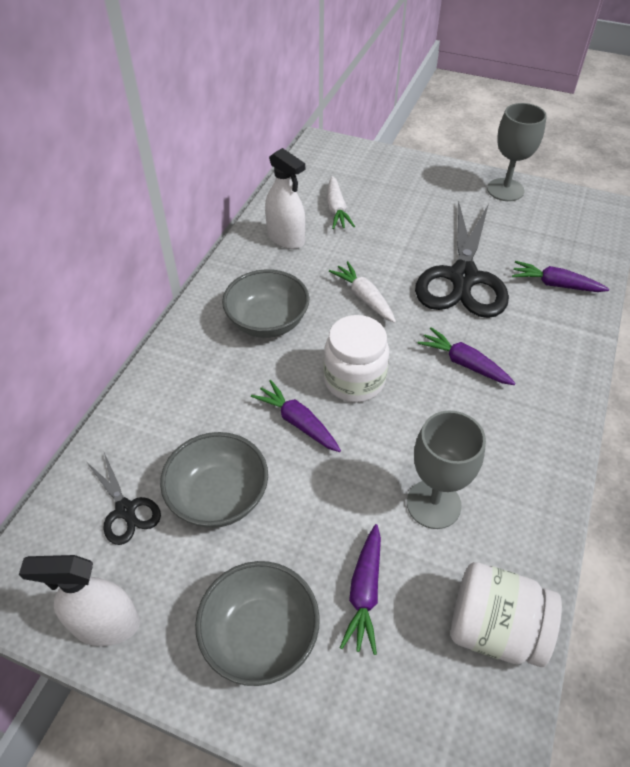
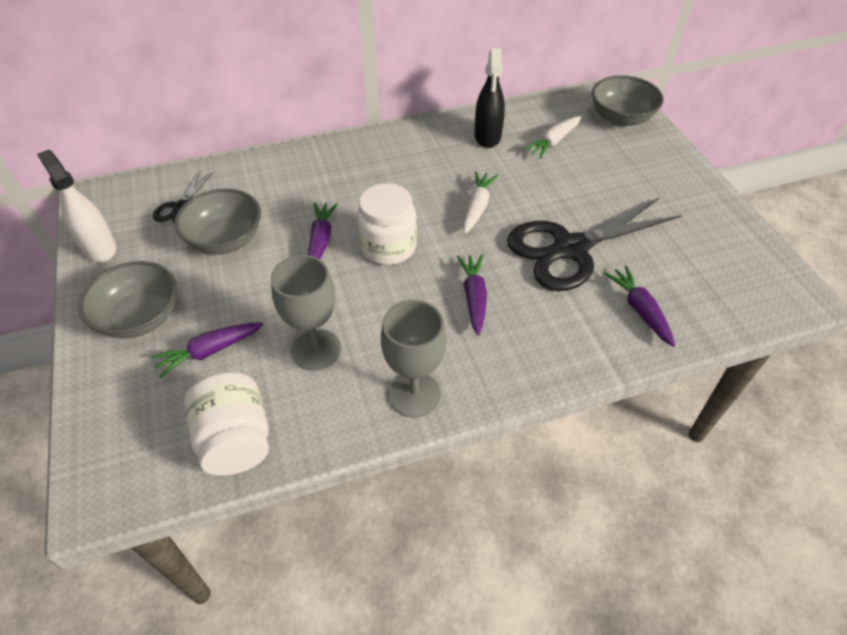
camera: 50 degrees right, 0 degrees up
(267, 322) = (395, 175): grey bowl -> grey bowl (621, 118)
(286, 238) = (487, 136): white spray bottle -> black spray bottle
(505, 190) = (721, 219): grey goblet -> grey goblet (414, 394)

